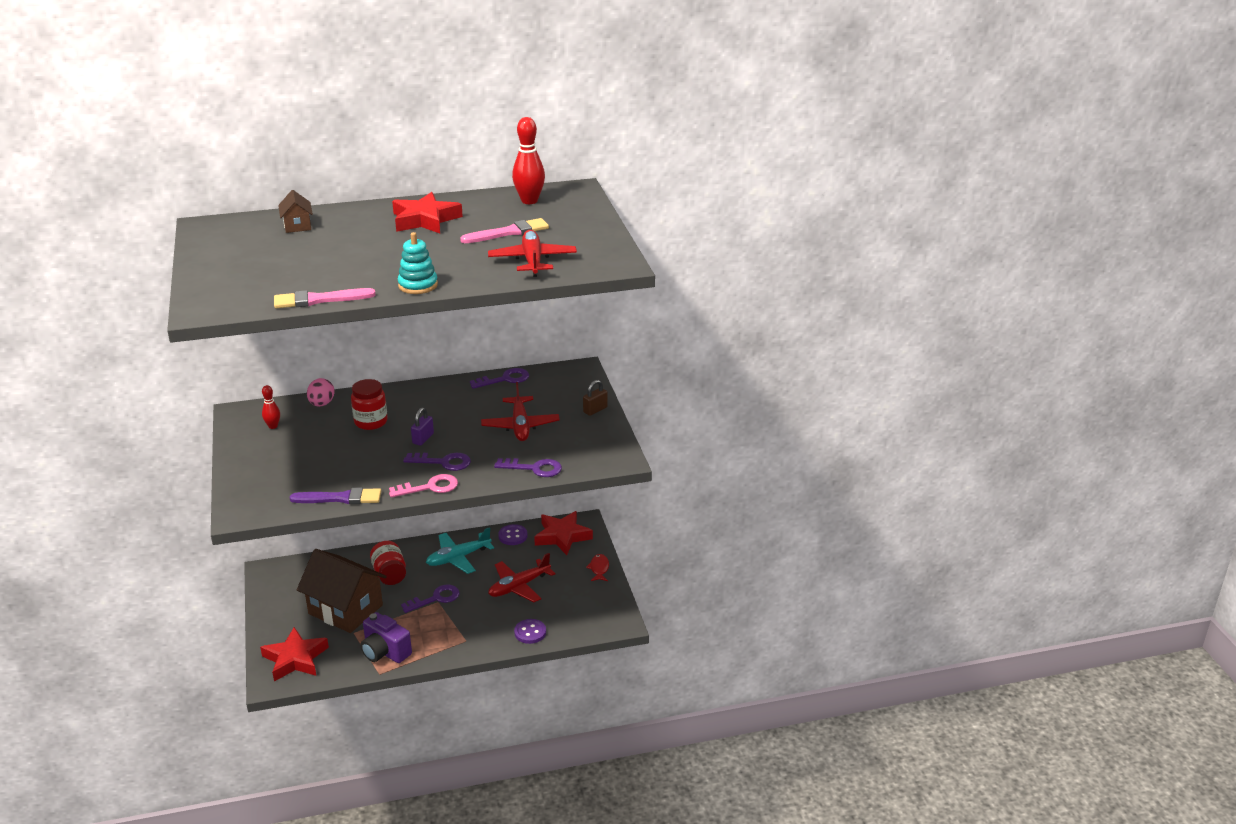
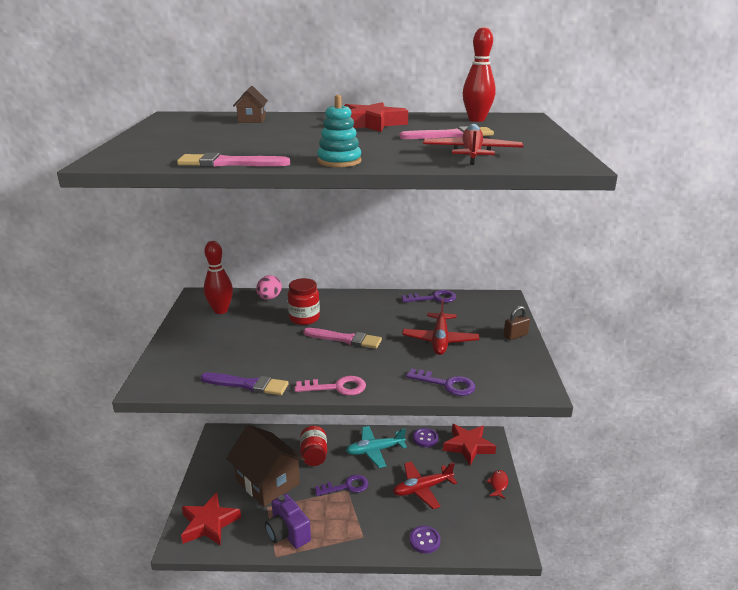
camera: 15 degrees right, 5 degrees down
(273, 426) = (220, 310): red bowling pin -> red bowling pin, size x1.77
(423, 438) = (345, 339): purple padlock -> pink brush
(443, 462) = (358, 364): purple key -> none

